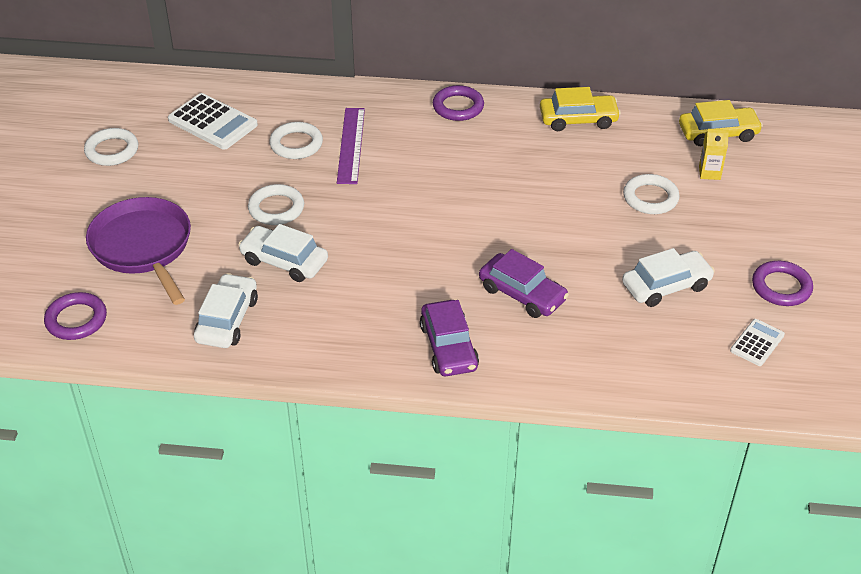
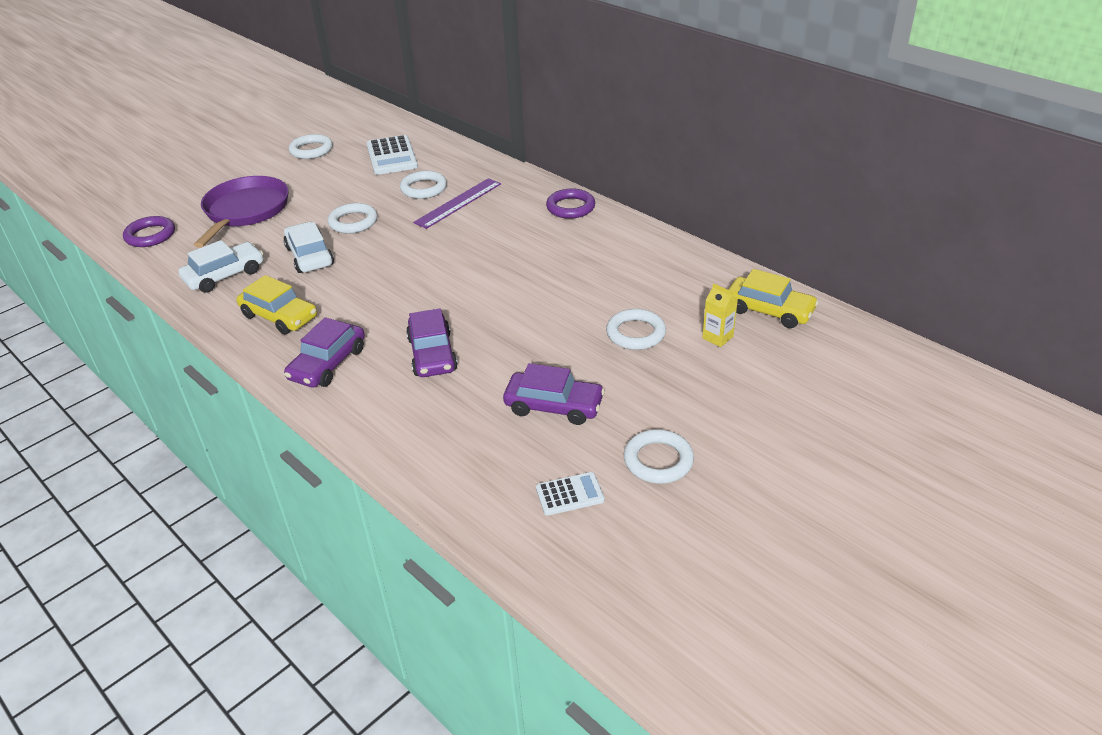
camera: 40 degrees right, 5 degrees down
(578, 119) = (654, 252): yellow car -> yellow car (279, 316)
(666, 286) = (554, 406): white car -> purple car
(781, 287) = (658, 460): purple ring -> white ring

